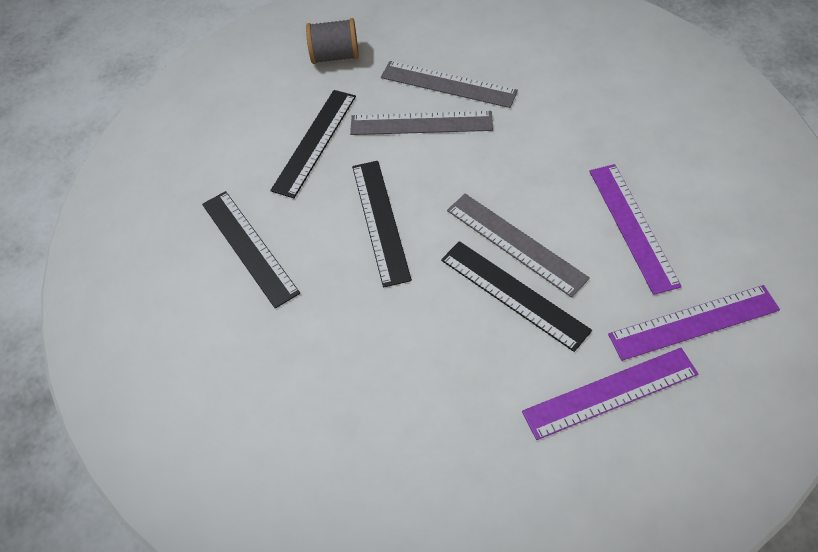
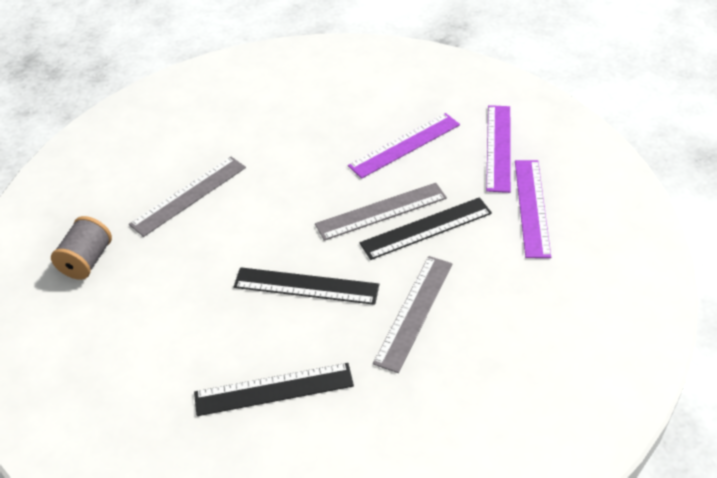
camera: 70 degrees left, 10 degrees down
(314, 142) = (183, 306): black ruler -> none
(421, 123) = (219, 227): grey ruler -> grey ruler (414, 312)
(632, 226) = (405, 145): purple ruler -> purple ruler turned 45 degrees counterclockwise

